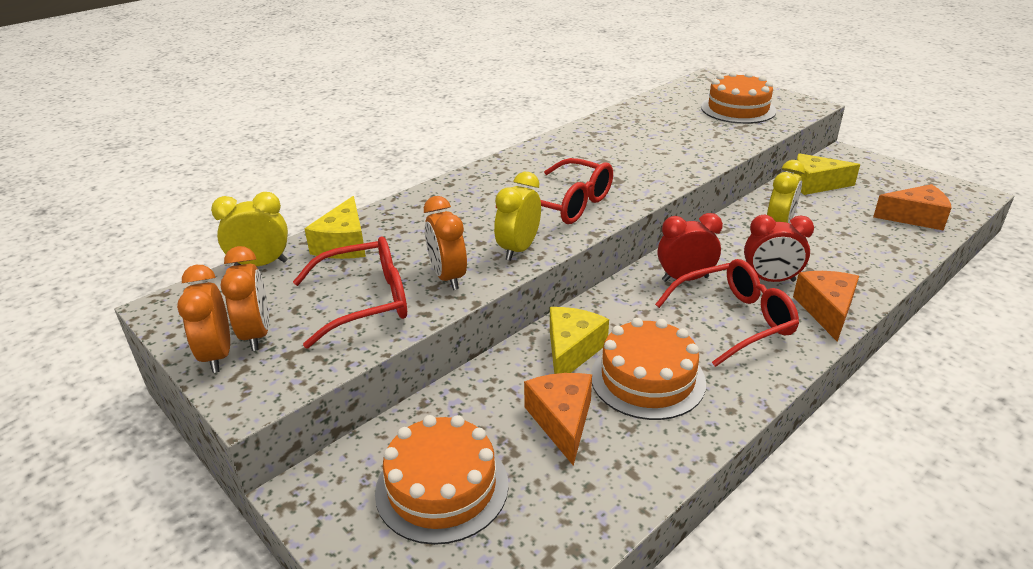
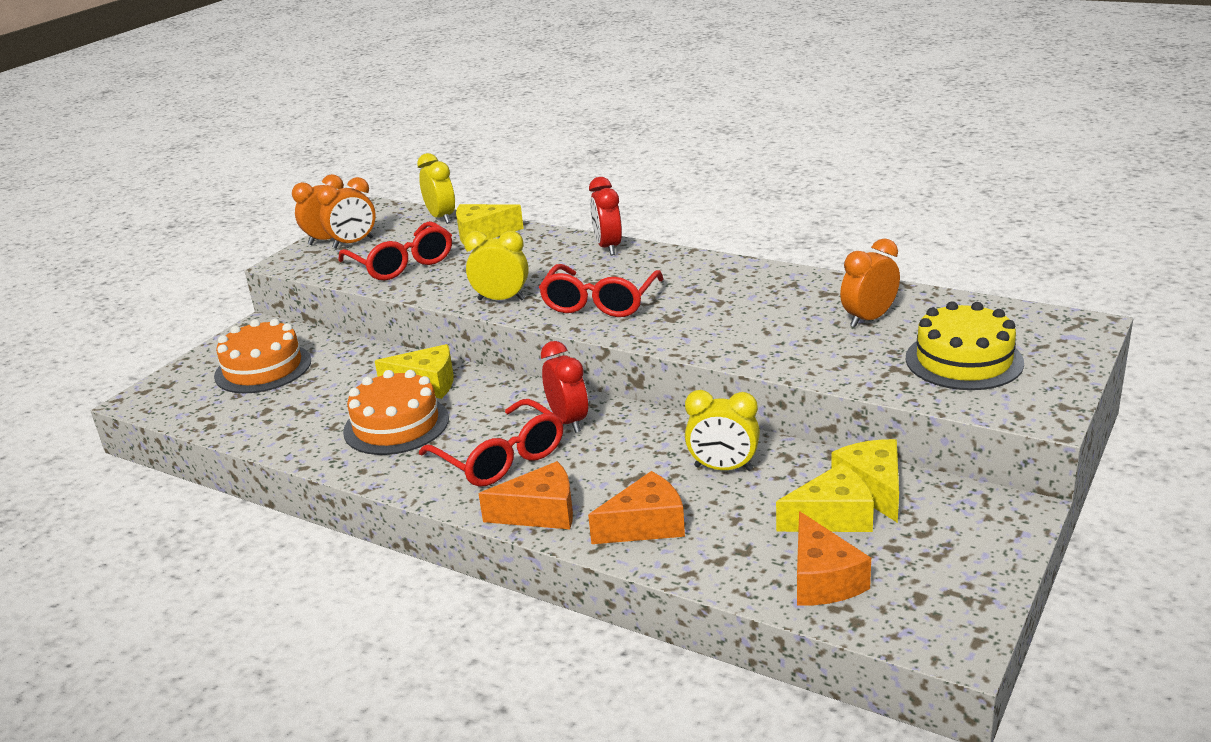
camera: 75 degrees right, 5 degrees down
(448, 277) = (445, 283): orange clock -> orange clock (868, 319)
(562, 421) = (336, 397): orange cheese -> orange cheese (646, 525)
(738, 109) = (964, 360): orange cake -> yellow cake
(770, 280) = (589, 472): red clock -> red clock (608, 247)
(846, 202) = (832, 517): none -> yellow cheese

